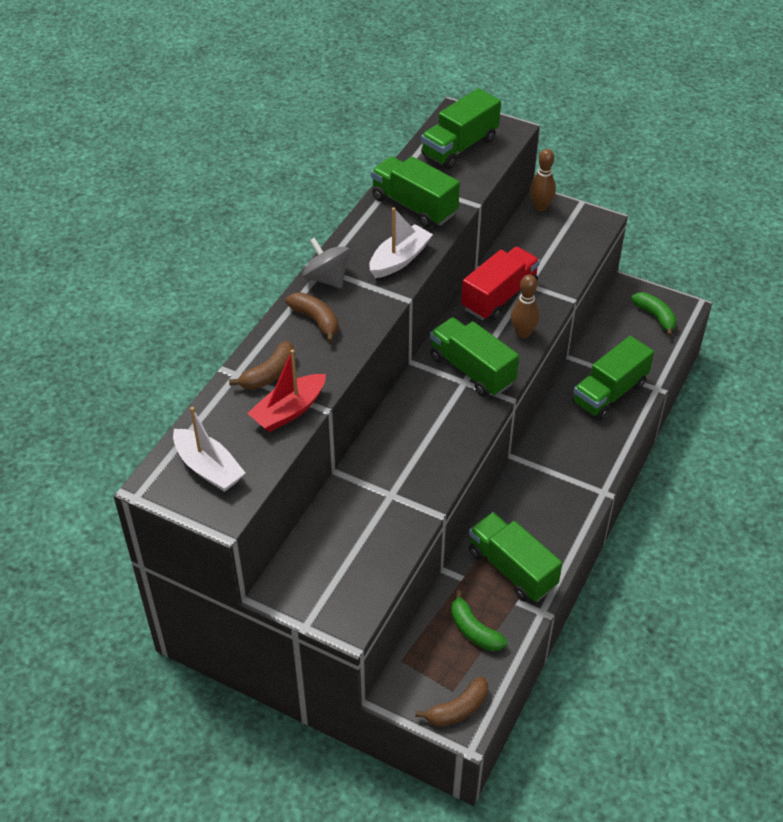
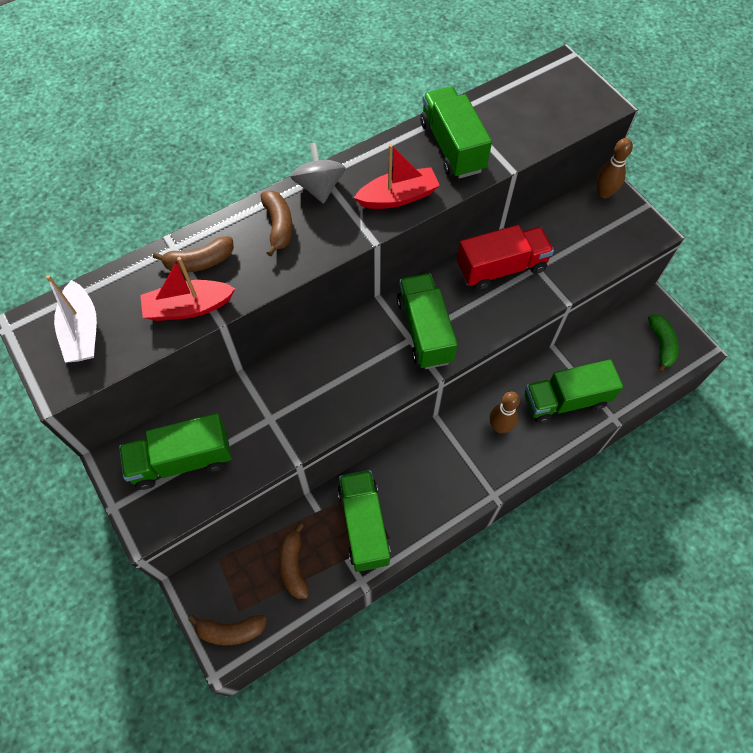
camera: 30 degrees right, 15 degrees up
(399, 259) = (398, 197): white boat -> red boat
(459, 147) = (540, 102): green truck -> green truck (182, 460)
(474, 630) = (293, 565): green banana -> brown banana
(523, 333) = (497, 316): brown bowling pin -> brown bowling pin (500, 427)

